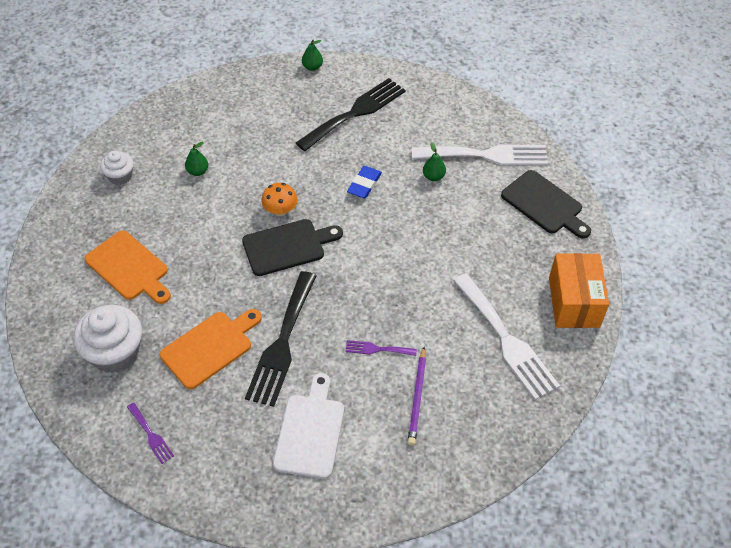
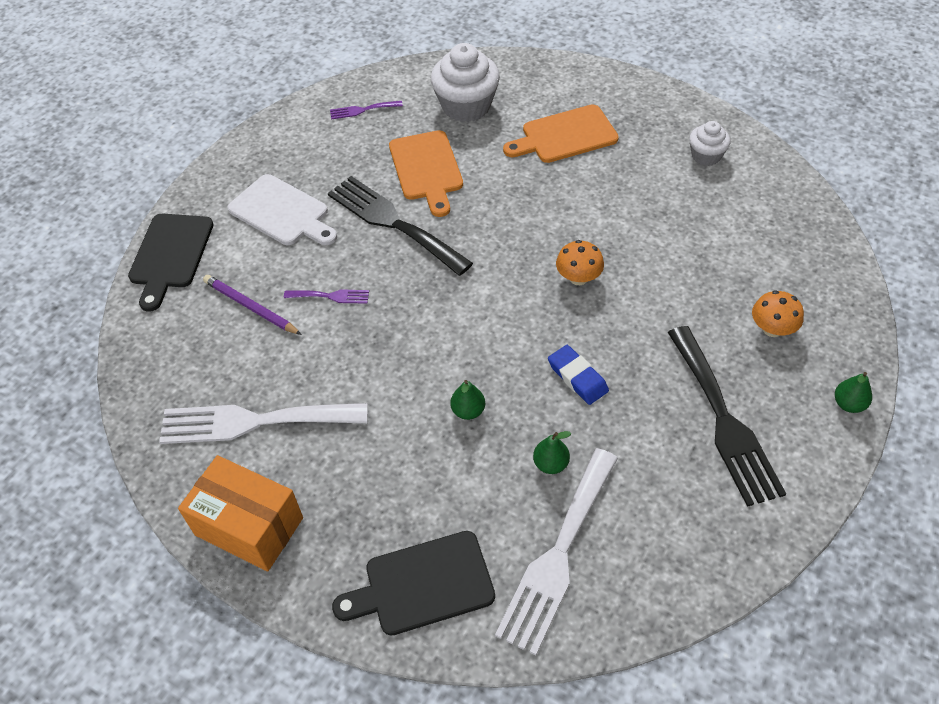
camera: 120 degrees right, 0 degrees up
(198, 171) = (682, 221): green pear -> green pear (468, 411)
(273, 107) = (772, 329): none -> orange mushroom
(287, 246) = (518, 267): black cutting board -> black cutting board (170, 255)
(377, 349) = (331, 296): purple fork -> purple fork turned 60 degrees clockwise

